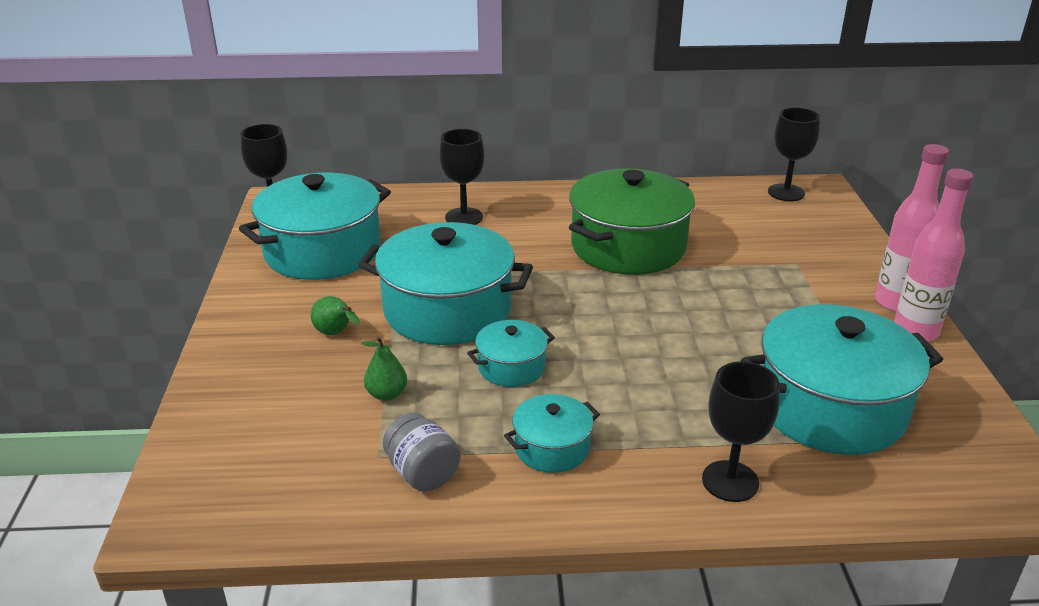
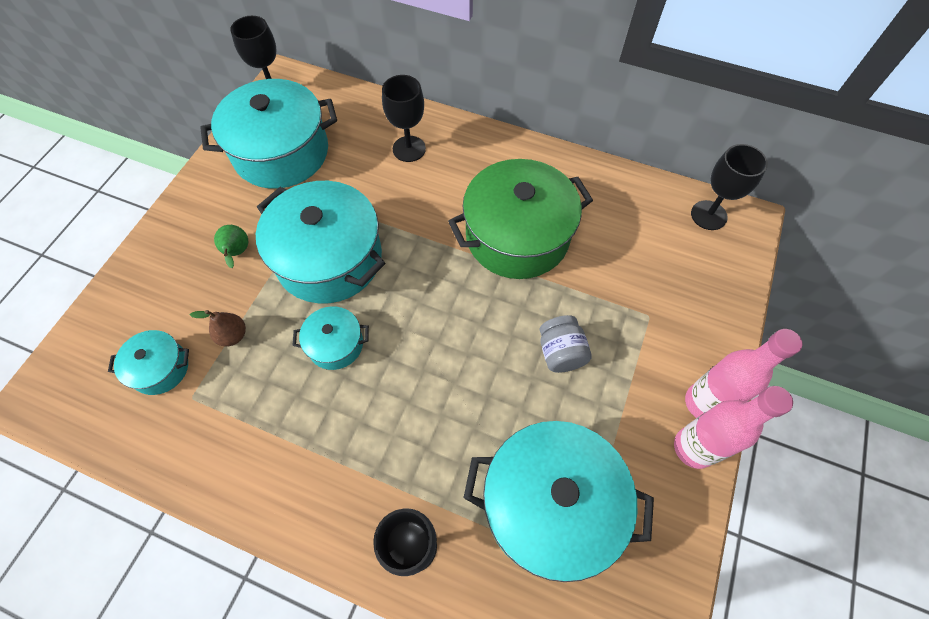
camera: 25 degrees right, 30 degrees up
(387, 394) = (233, 335): green pear -> brown pear
(422, 473) = (208, 430): grey jar -> grey jar (560, 353)
(552, 448) = (309, 446): turquoise pot -> turquoise pot (160, 368)

